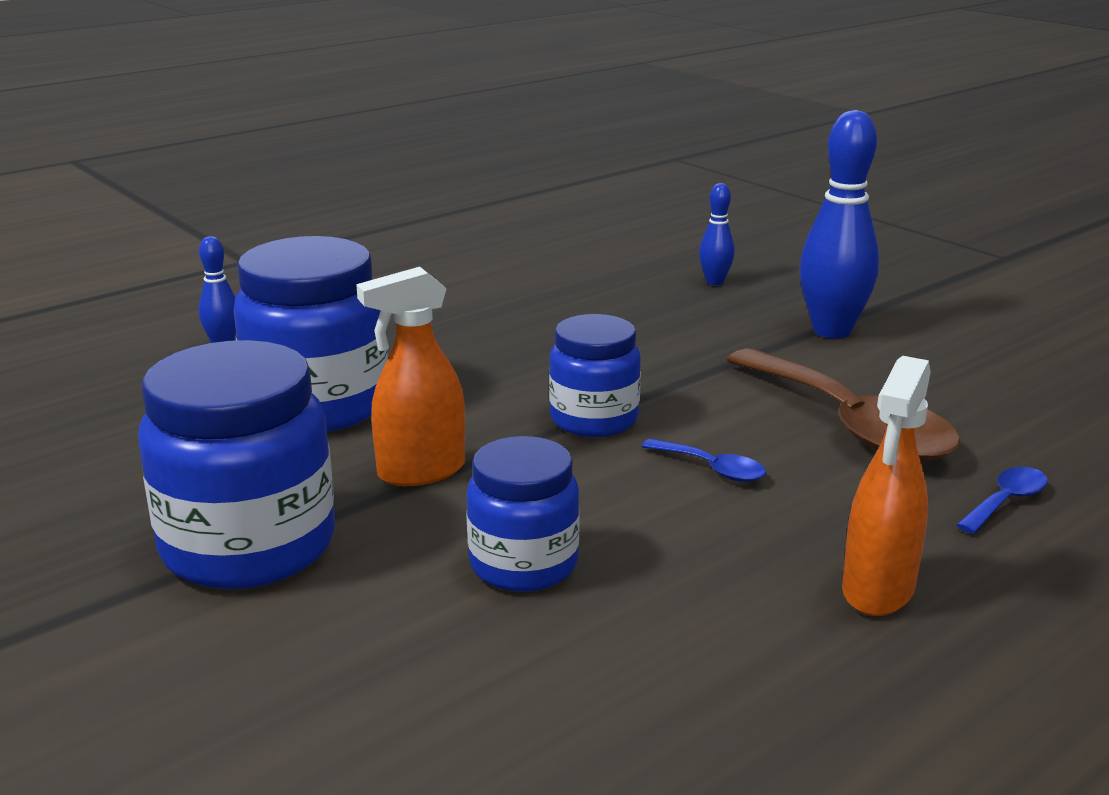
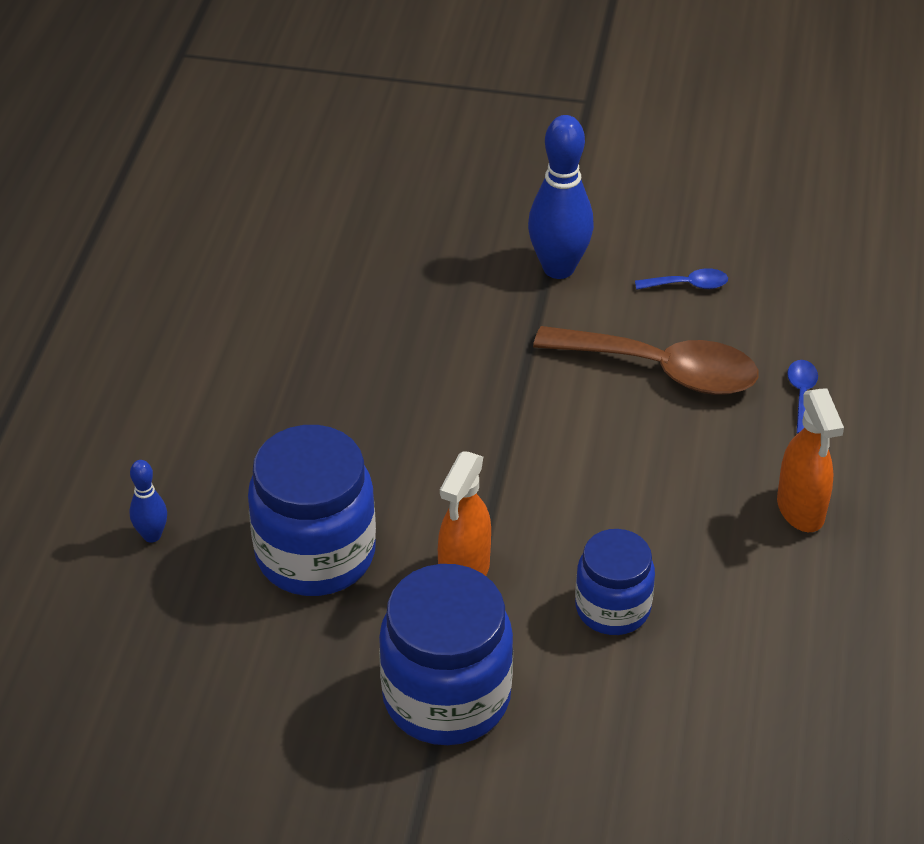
camera: 40 degrees left, 20 degrees up
(594, 419) = (510, 458): blue jar -> none
(712, 469) = (627, 462): blue spoon -> blue spoon (688, 285)
(715, 282) = (419, 246): blue bowling pin -> none

